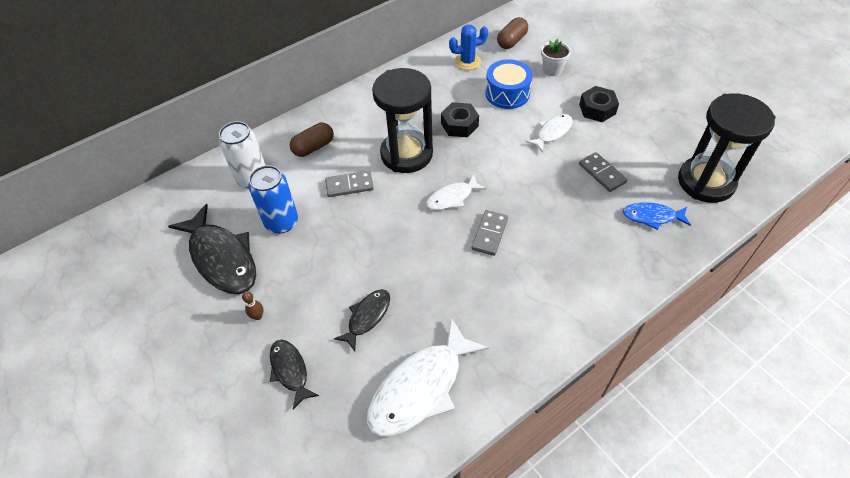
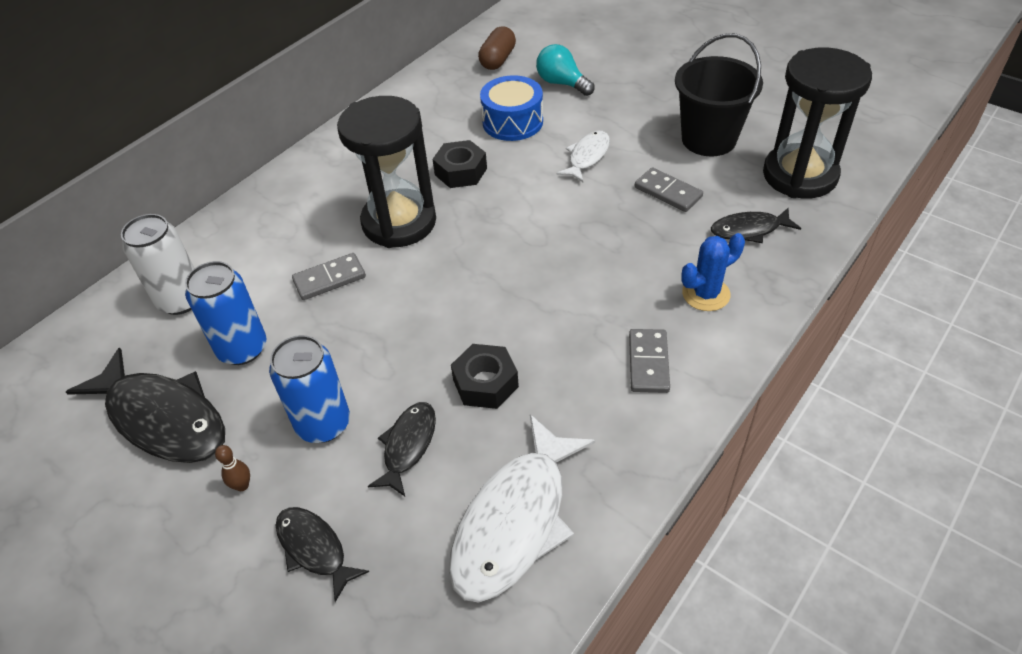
camera: 15 degrees left, 5 degrees down
(313, 147) = (262, 241): brown capsule -> none
(318, 288) = (323, 424): none -> blue can
(452, 198) = (480, 263): white fish -> none
(467, 62) = (447, 94): blue cactus -> blue cactus (706, 294)
(489, 234) = (546, 297): grey domino -> grey domino (648, 363)
(552, 70) = (562, 83): white flower pot -> turquoise light bulb
(597, 109) = (635, 118): black nut -> black nut (485, 383)
(646, 138) = (708, 139): none -> black bucket
(652, 217) = (749, 230): blue fish -> black fish

